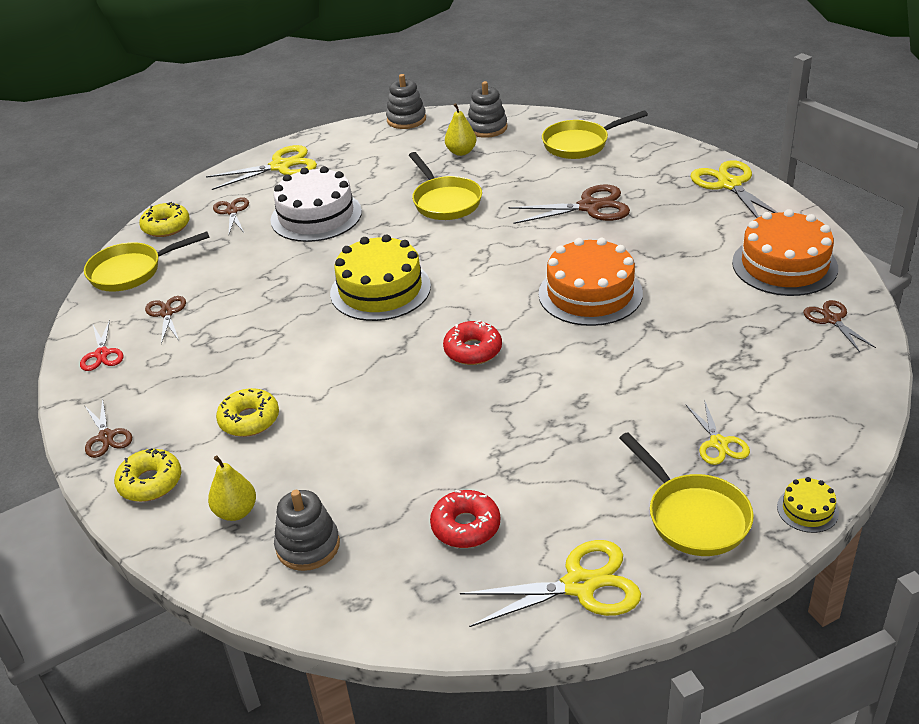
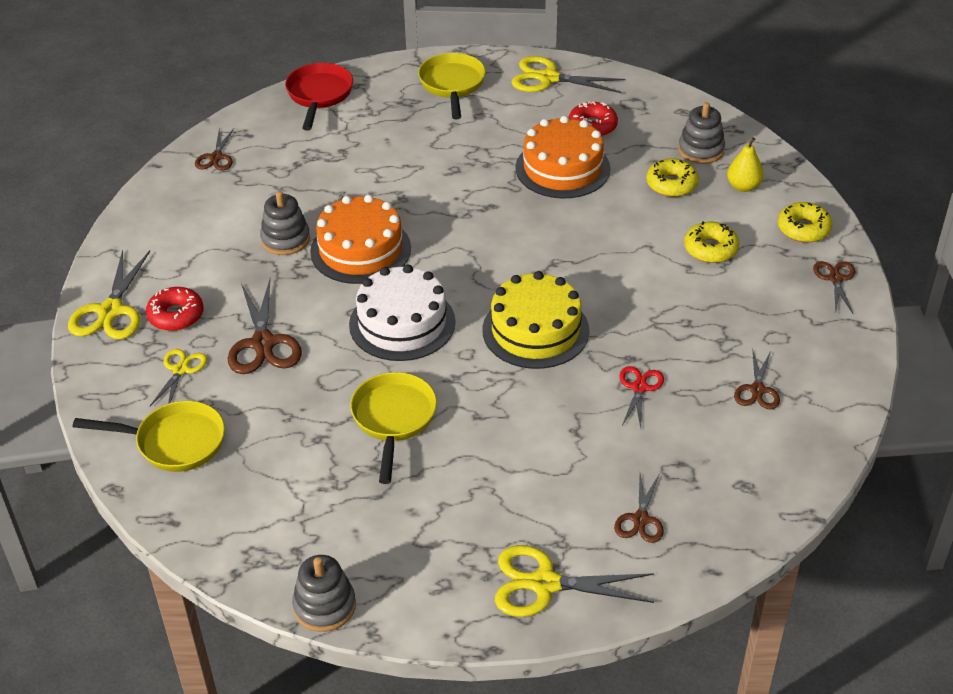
camera: 155 degrees left, 5 degrees up
(102, 354) = (832, 365): red scissors -> red scissors (639, 388)
(131, 271) = (786, 469): yellow pan -> none
(166, 226) = (730, 530): yellow donut -> yellow donut (671, 184)
(316, 216) = (545, 463): white cake -> white cake (402, 323)
(461, 152) = (311, 497): yellow pear -> none
(473, 350) = (498, 238): red donut -> red donut (176, 315)
(487, 128) = (243, 530): grey stacking toy -> grey stacking toy (285, 239)
(589, 207) = (263, 343): brown scissors -> brown scissors turned 120 degrees counterclockwise
(718, 443) = (393, 114): yellow scissors -> yellow scissors (180, 370)
(784, 265) = (185, 211): orange cake -> orange cake (562, 168)
(807, 510) = (385, 66): yellow cake -> none
(830, 432) = (319, 95): none -> red pan

